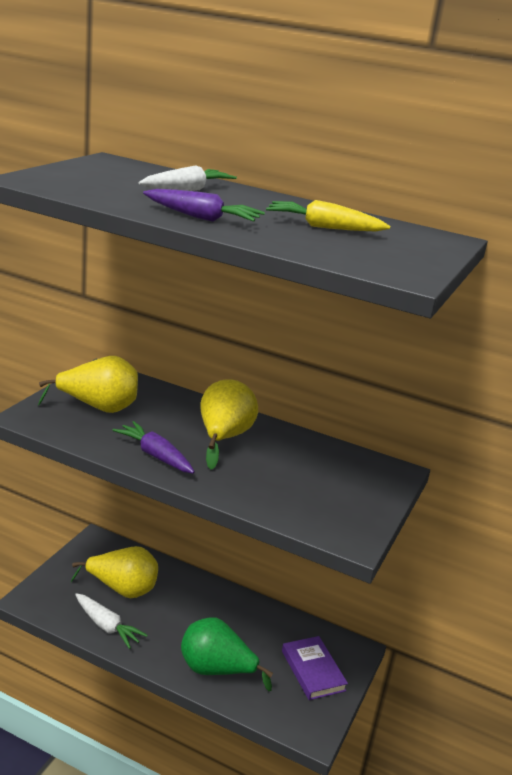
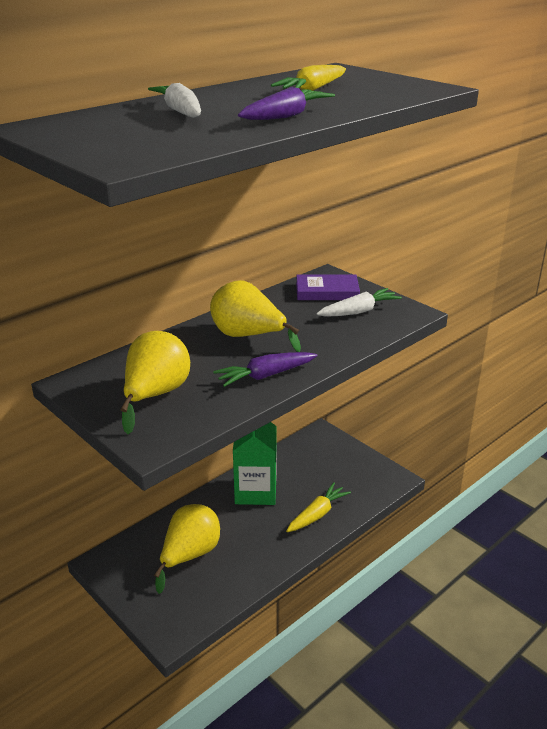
camera: 65 degrees left, 5 degrees up
(107, 626) = (237, 576): white carrot -> white carrot (359, 311)
(216, 670) = (317, 514): green pear -> yellow carrot
(229, 615) = (255, 491): none -> green carton
(313, 670) = (335, 461): purple book -> purple book (327, 291)

